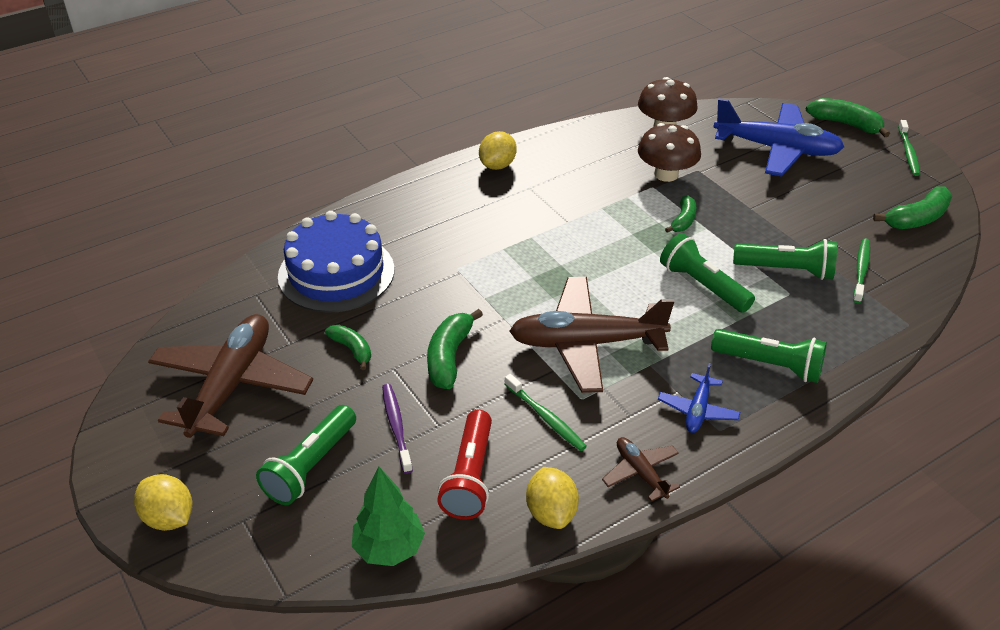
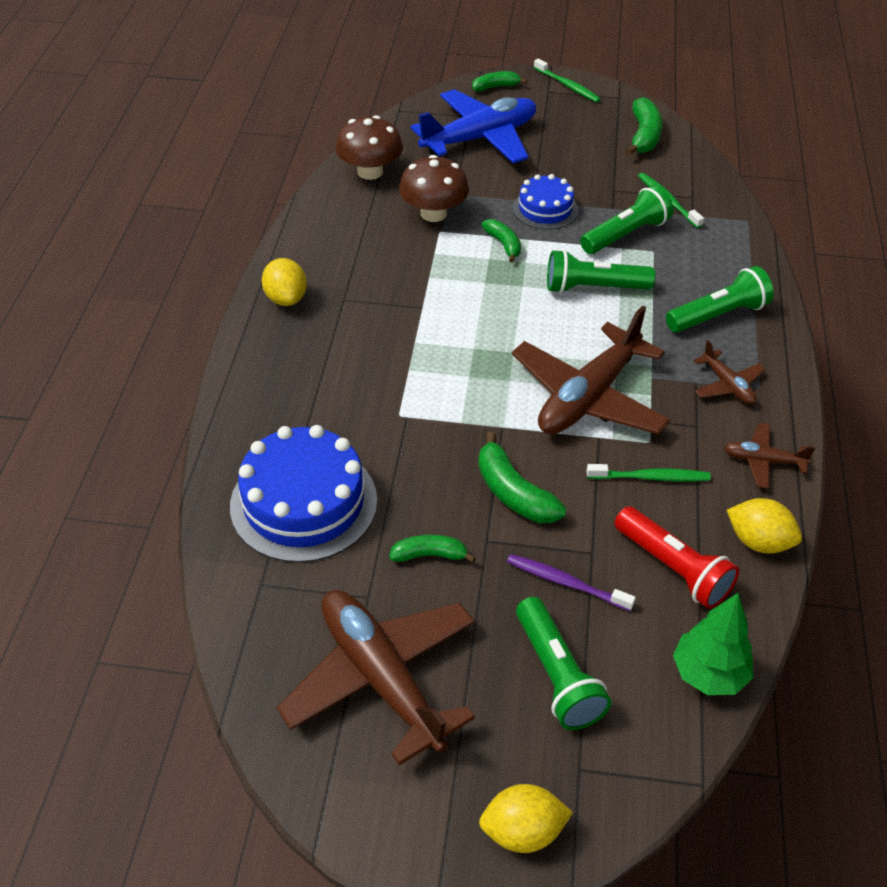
camera: 50 degrees left, 5 degrees up
(697, 410) = (727, 385): blue plane -> brown plane
(751, 218) = (545, 209): none -> blue cake
(845, 124) = (495, 87): green banana -> green banana, size x0.64

